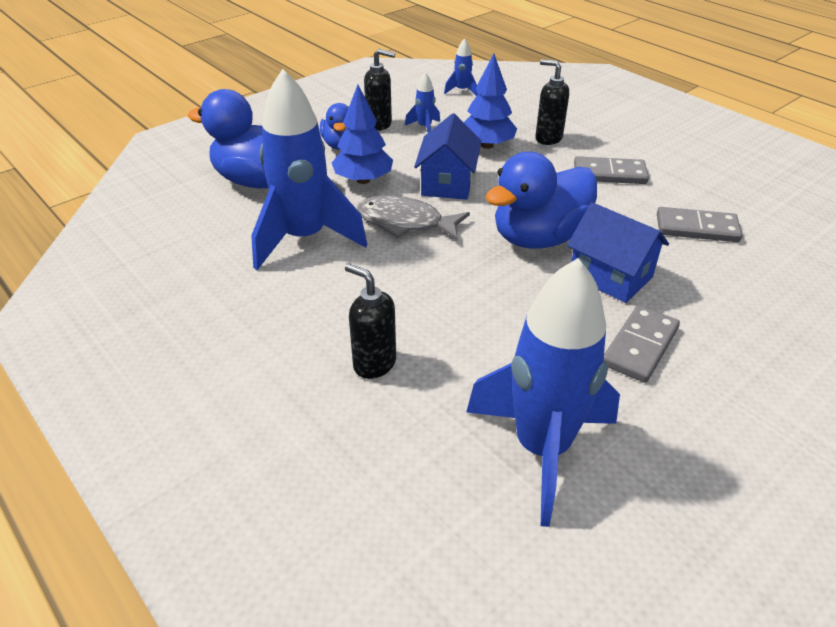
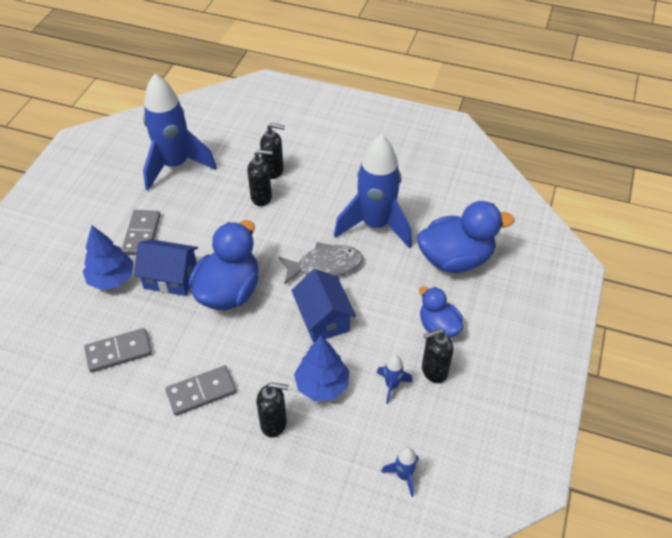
camera: 150 degrees right, 10 degrees up
(363, 180) = (386, 293): blue tree -> blue tree (112, 279)
(423, 329) = (262, 197): none -> black soap dispenser

